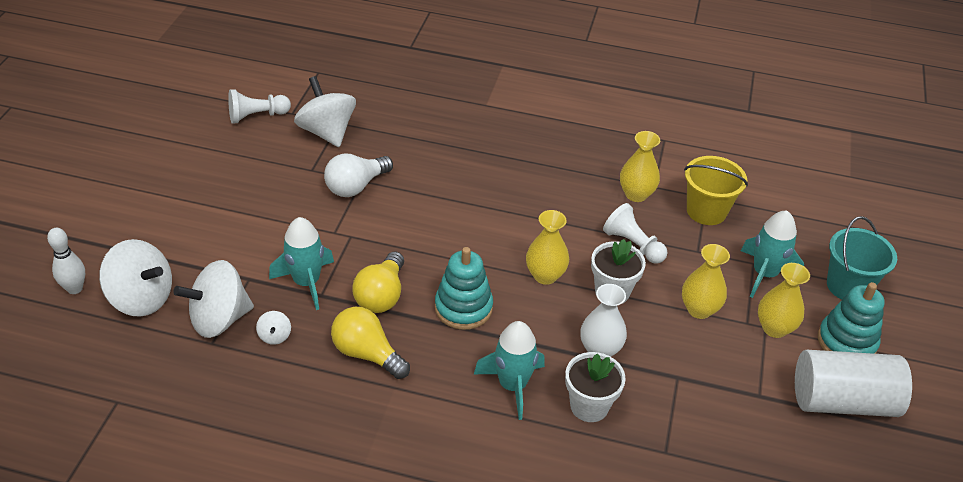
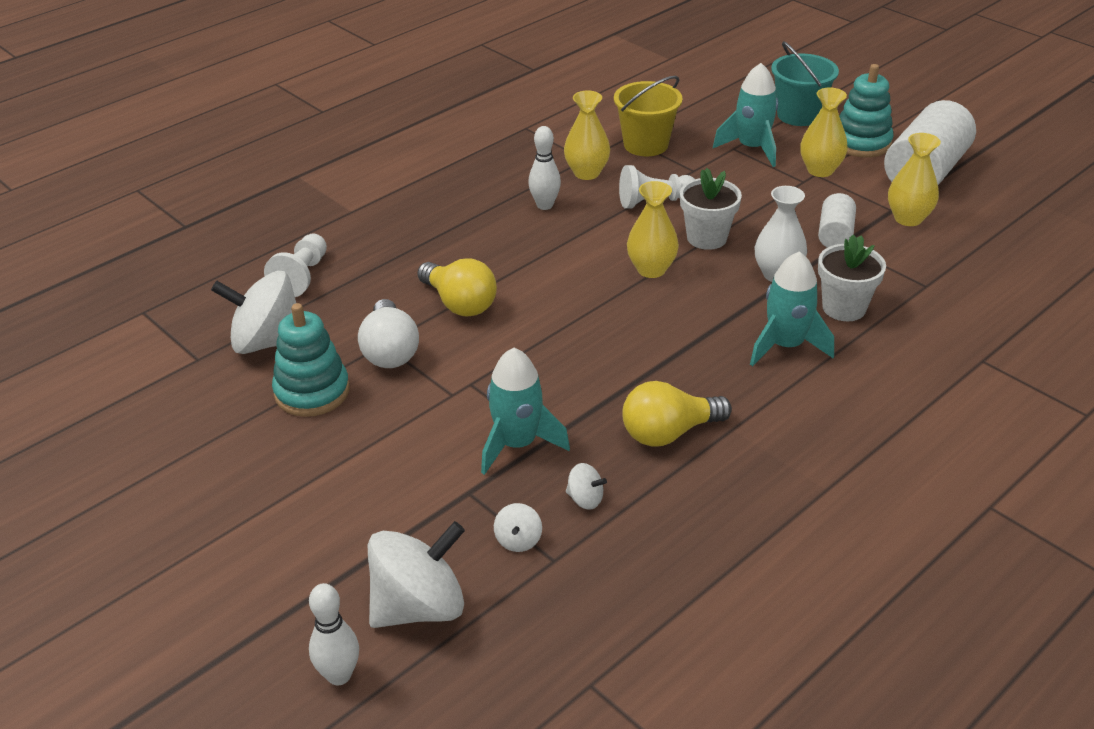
camera: 55 degrees left, 5 degrees down
(219, 319) = (518, 540): white spinning top -> white spinning top, size x0.44
(257, 116) = (168, 391): white pawn -> white pawn (302, 276)
(381, 295) = (587, 392): yellow light bulb -> yellow light bulb (459, 303)
(463, 308) = (653, 339): turquoise stacking toy -> turquoise stacking toy (312, 392)
(574, 190) = (545, 205): none -> white bowling pin
(686, 368) = (835, 235): none -> white cylinder
(699, 309) = (768, 199): yellow vase -> yellow vase (908, 218)

